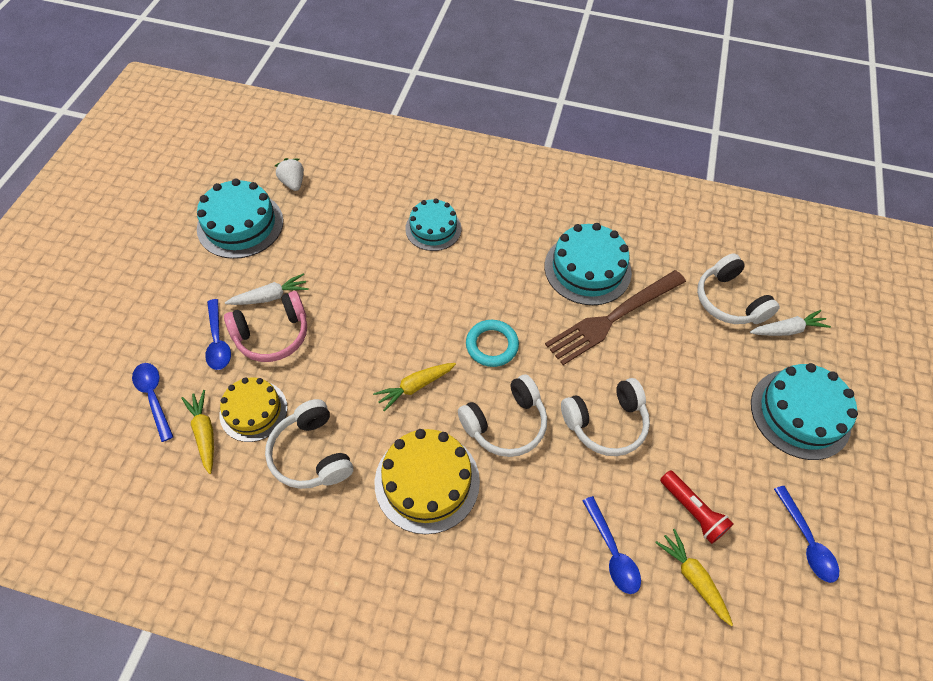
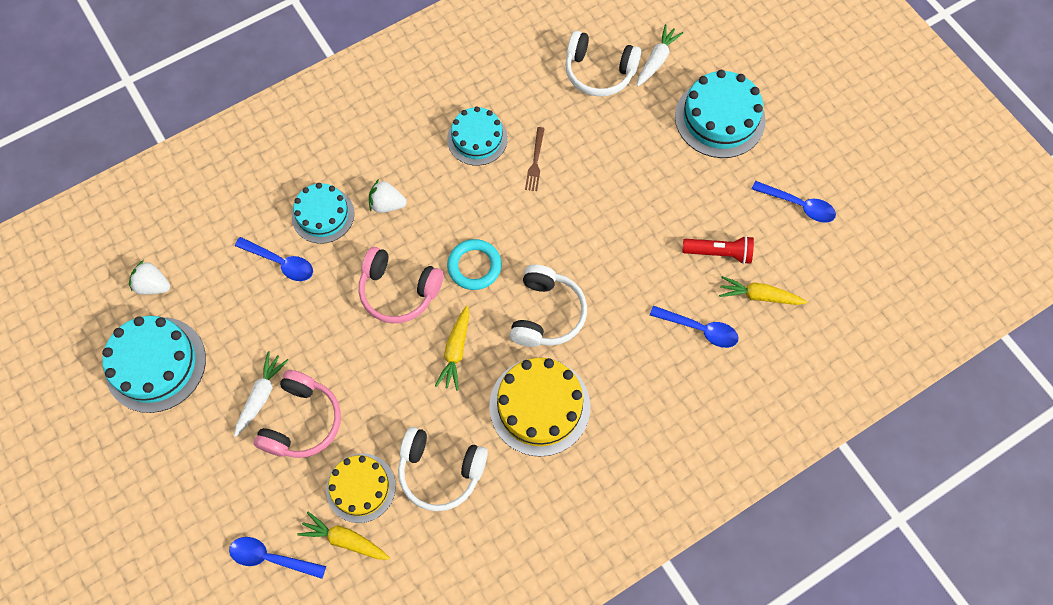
camera: 45 degrees left, 10 degrees up
(218, 341) = (265, 469): blue spoon -> blue spoon (280, 262)
(424, 314) = (399, 291): none -> pink headphones
(480, 257) = (387, 204): none -> white strawberry
(587, 269) = (477, 138): turquoise cake -> turquoise cake, size x0.67
(605, 423) = (610, 247): white headphones -> none
(613, 317) = (535, 161): brown fork -> brown fork, size x0.42

